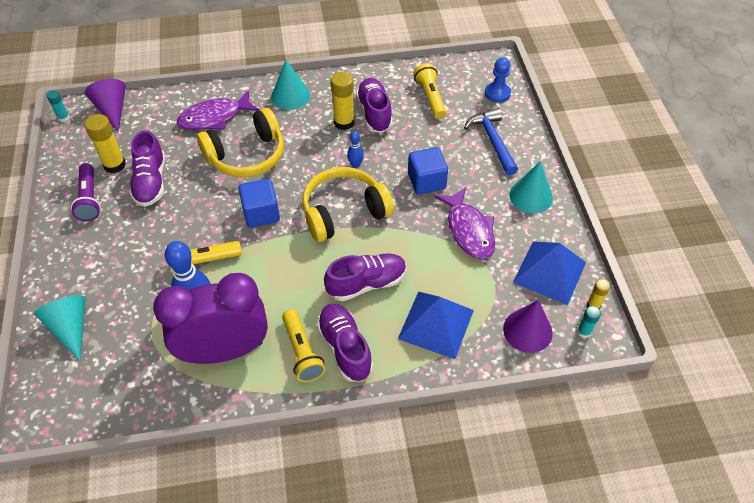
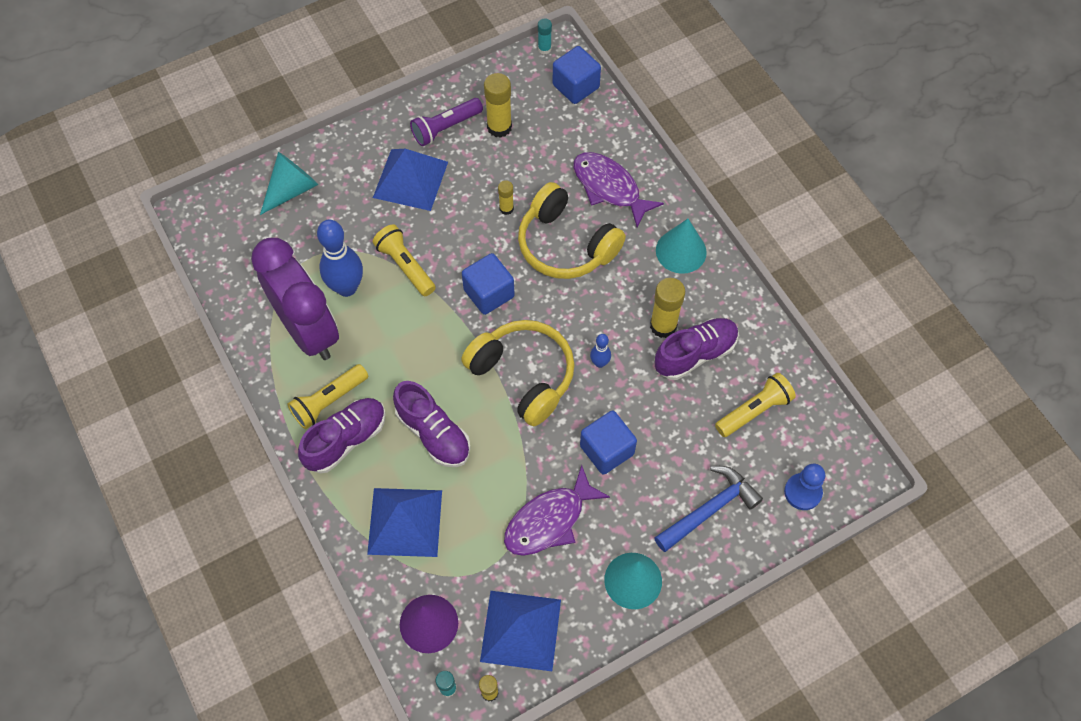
camera: 70 degrees right, 10 degrees up
(112, 110) = (576, 86): purple cone -> blue cube
(122, 236) = (410, 179): none -> blue pyramid
(151, 182) = (490, 171): purple shoe -> none
(192, 181) = (506, 208): none -> yellow glue stick

